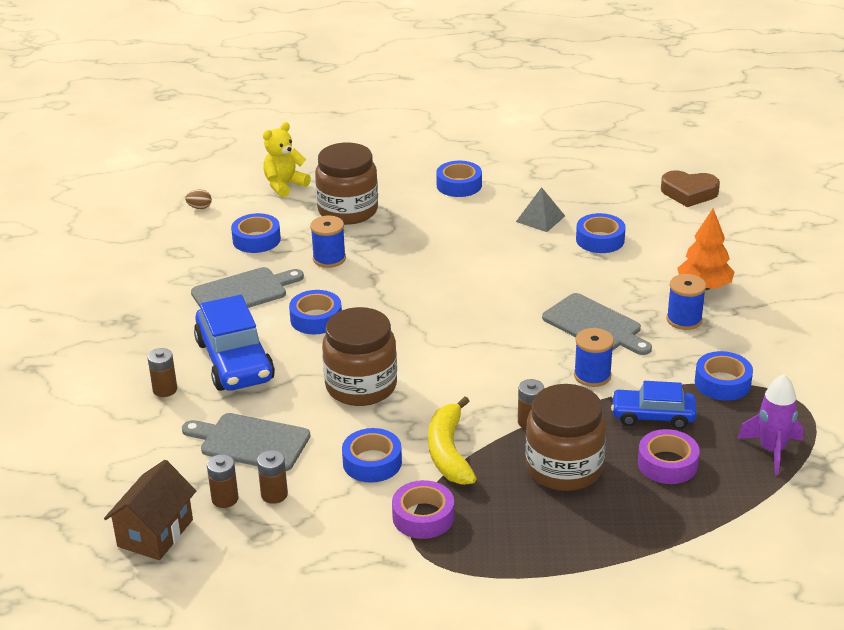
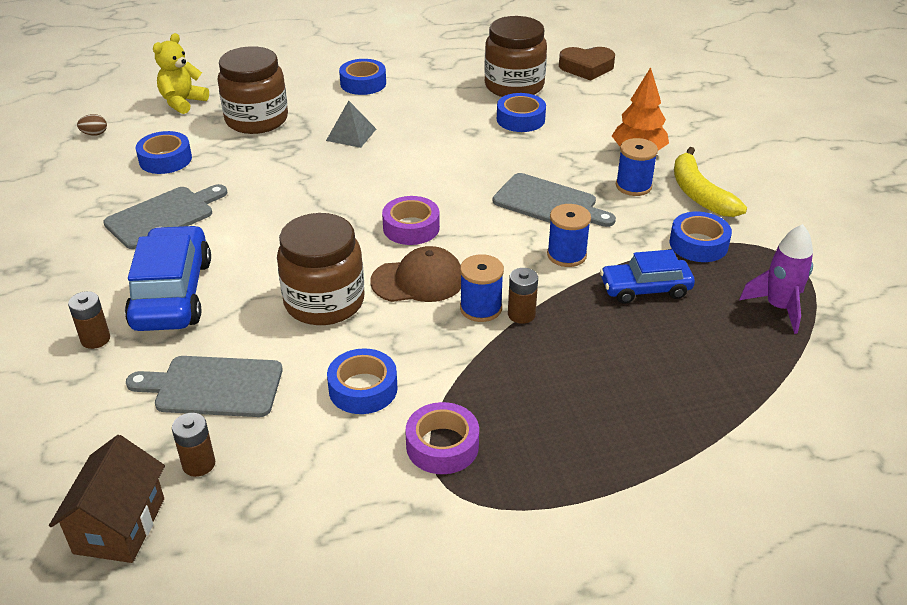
camera: 15 degrees left, 5 degrees up
(235, 361) = (172, 293): blue car -> blue car turned 150 degrees counterclockwise
(274, 495) = (258, 448): brown battery -> none
(316, 319) = (253, 234): blue tape -> none
(329, 259) = (250, 170): blue spool -> blue spool (481, 308)
(449, 379) = (418, 280): none -> brown cap
(449, 452) = (445, 362): yellow banana -> yellow banana (699, 194)
(540, 218) = (455, 106): grey pyramid -> grey pyramid (351, 134)
(564, 468) = (577, 361): brown jar -> brown jar (514, 86)
(667, 464) = (682, 339): purple tape -> purple tape (411, 227)

